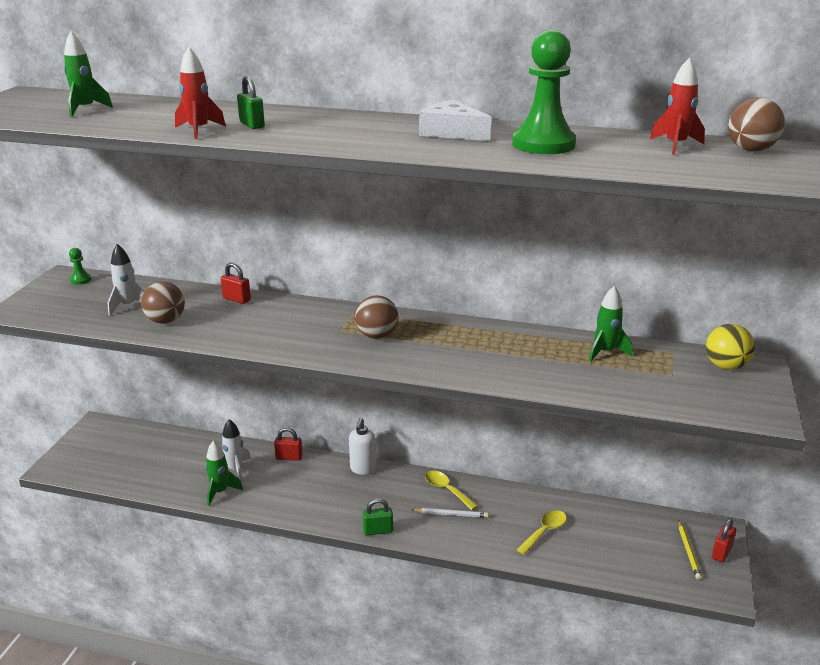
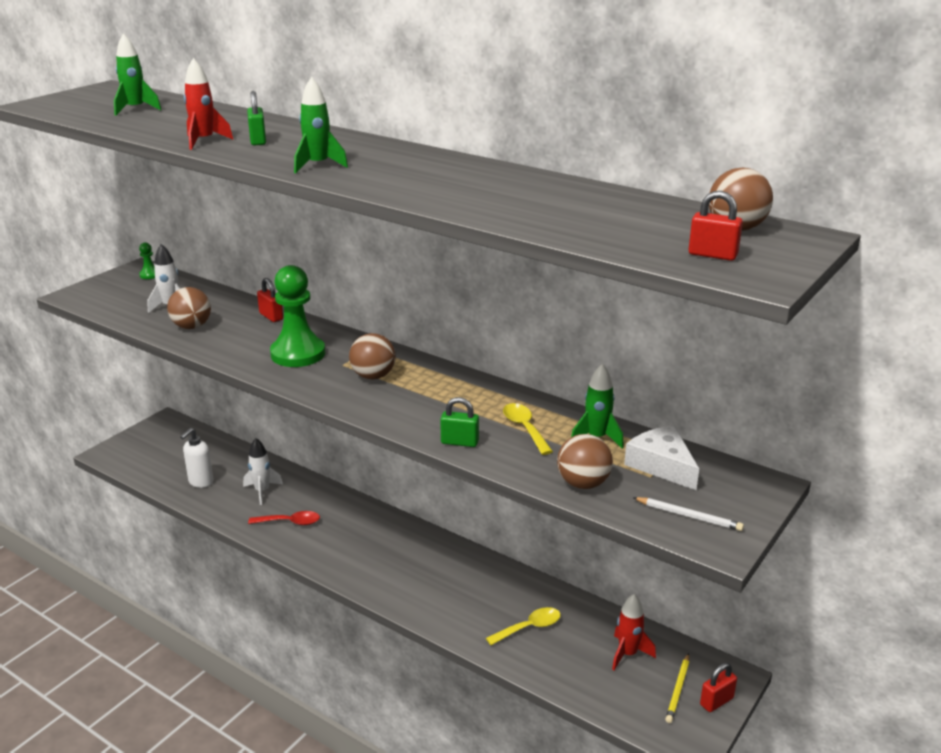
camera: 20 degrees right, 0 degrees up
(220, 492) = (235, 510): green rocket -> green rocket (318, 165)
(279, 491) = (290, 522): none -> red spoon
(289, 457) = (319, 491): red padlock -> red padlock (712, 255)
(363, 469) = (383, 519): white soap dispenser -> white soap dispenser (200, 482)
(378, 531) = (359, 583): green padlock -> green padlock (459, 442)
(447, 490) = (454, 559): yellow spoon -> yellow spoon (525, 428)
(451, 514) = (443, 585): white pencil -> white pencil (688, 516)
(452, 132) = (437, 170): white cheese -> white cheese (662, 465)
(543, 144) = (512, 194): green pawn -> green pawn (298, 354)
(627, 391) = (583, 484): none -> brown ball
(675, 145) = (656, 213): red rocket -> red rocket (628, 654)
(726, 366) = (722, 480): yellow ball -> none

